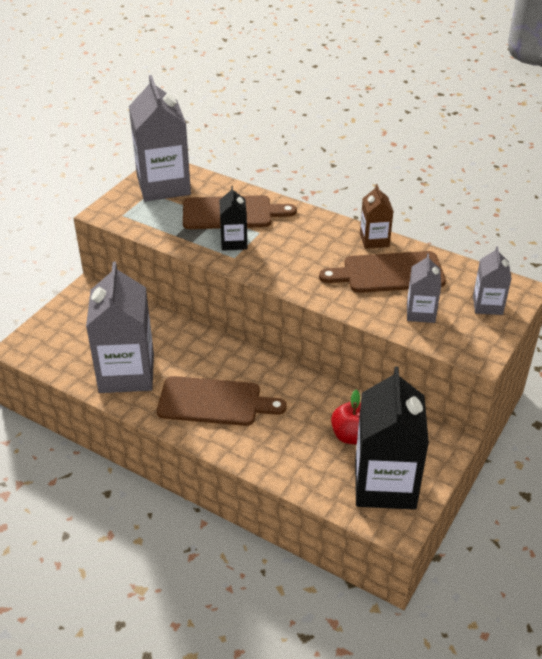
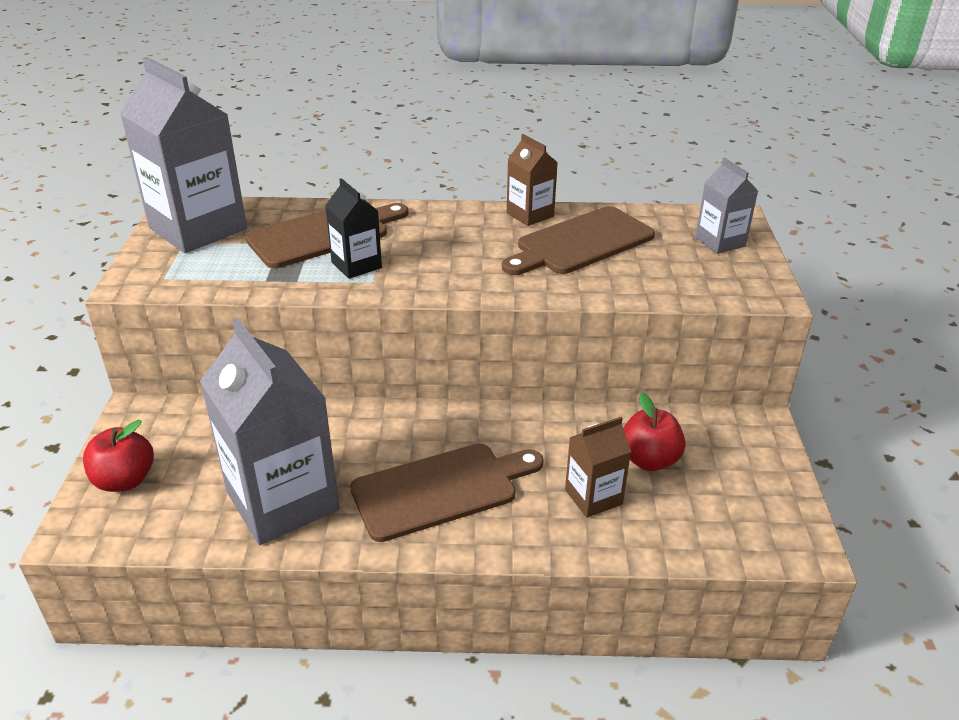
camera: 30 degrees left, 5 degrees down
(58, 329) = (125, 480): none -> red apple
(297, 443) = (593, 497): none -> brown carton
(385, 484) = (739, 501): black carton -> none
(420, 313) = (659, 272): grey carton -> none

